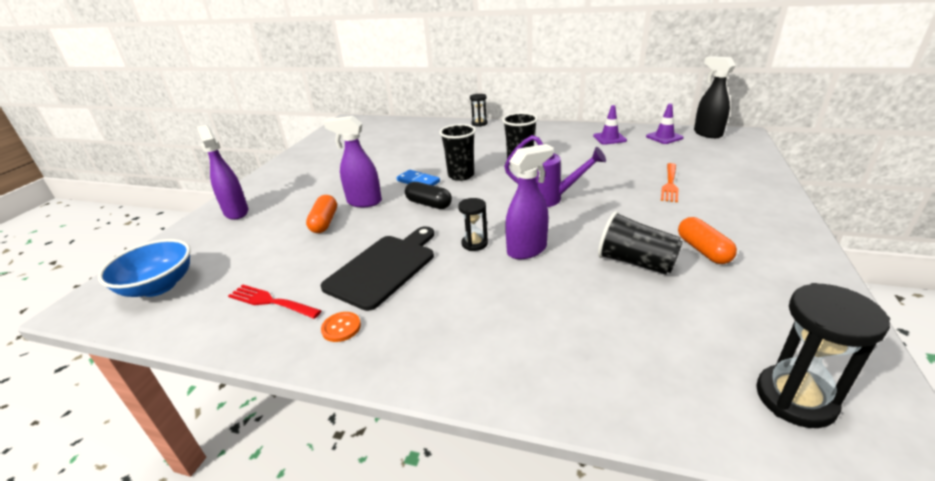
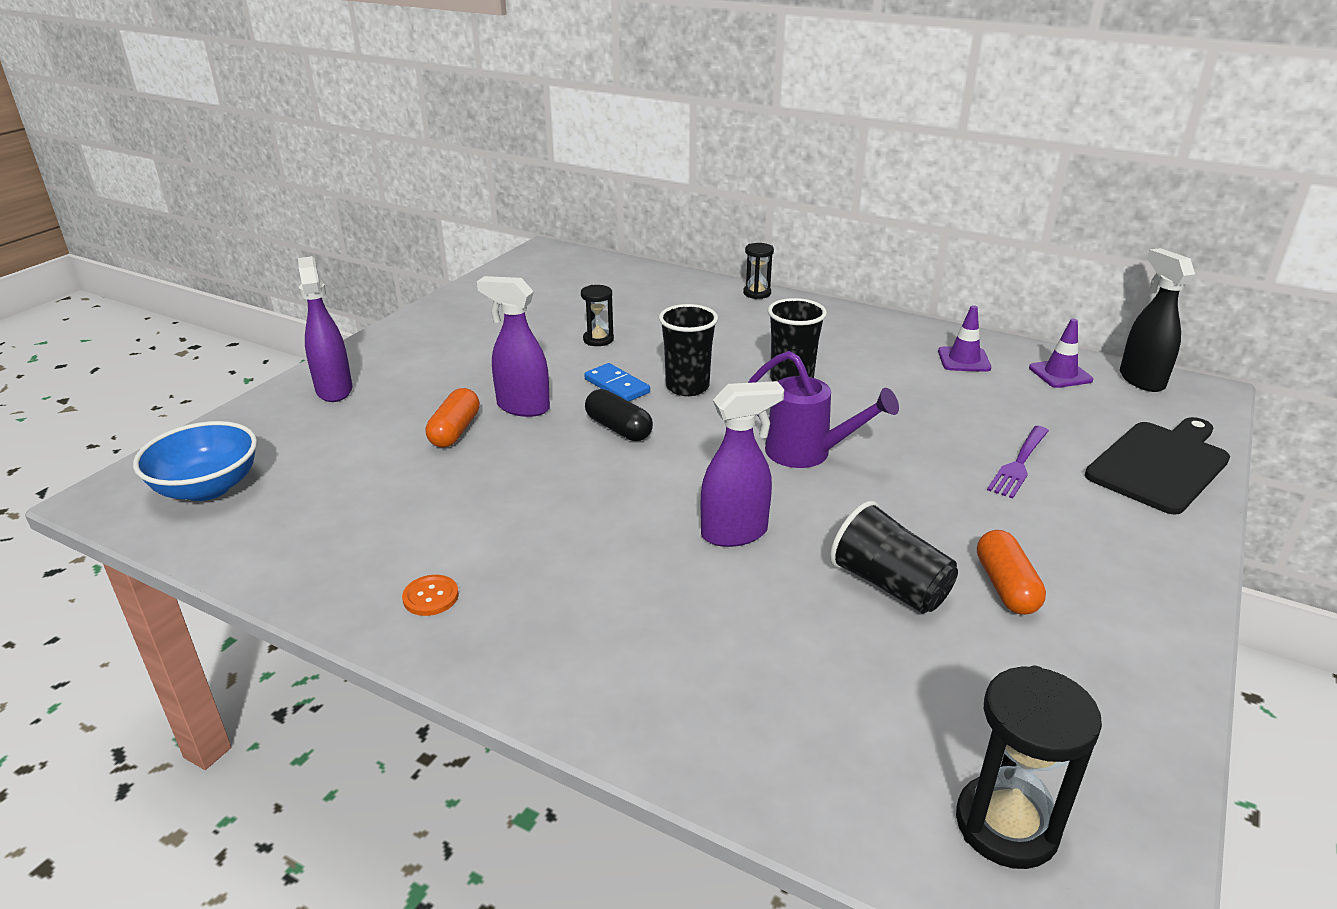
camera: 10 degrees right, 0 degrees up
(272, 302) = (349, 540): red fork -> none
(383, 268) = (516, 520): black cutting board -> black cutting board (1160, 464)
(474, 243) = (661, 508): black hourglass -> black hourglass (598, 339)
(670, 184) = (1019, 463): orange fork -> purple fork

